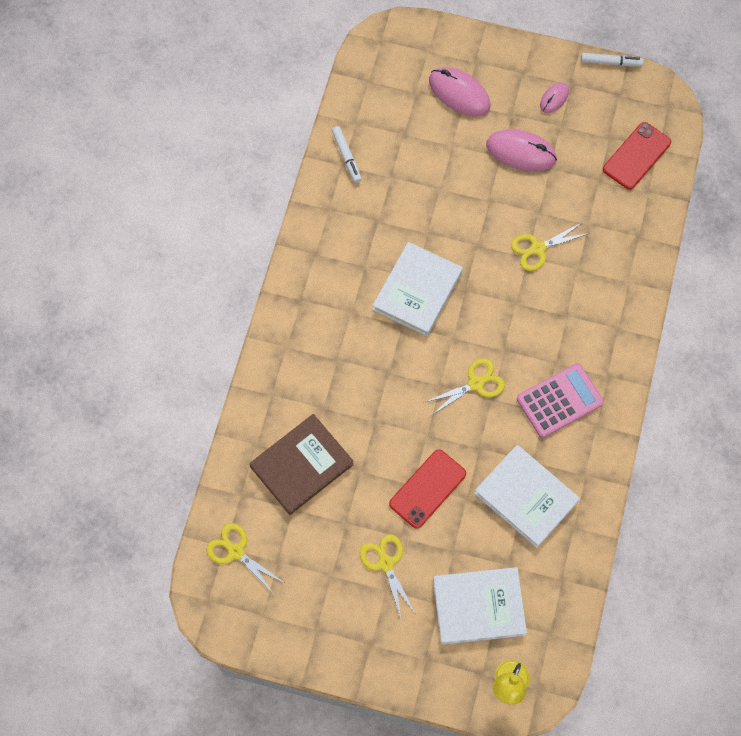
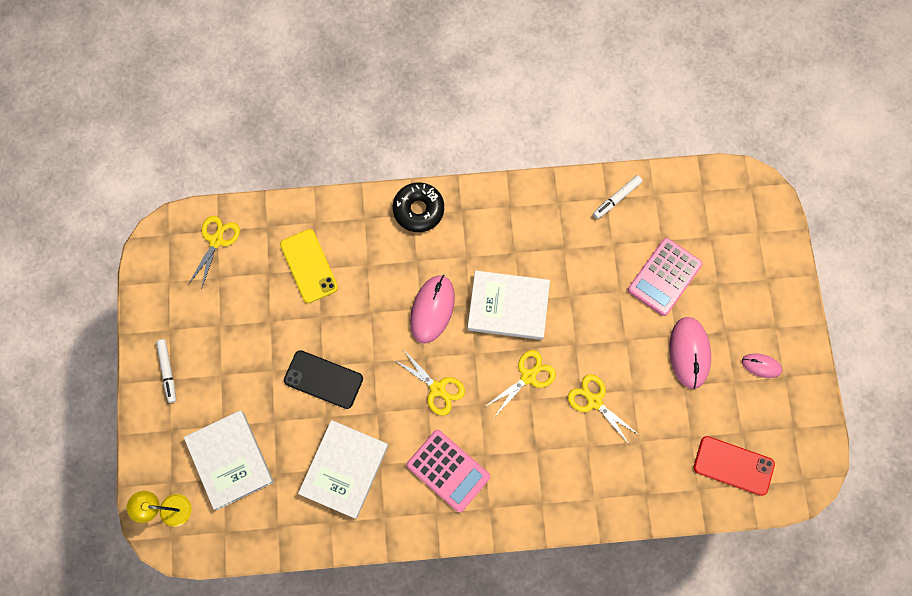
camera: 70 degrees right, 5 degrees up
(284, 339) = (418, 210): none -> black donut
(301, 465) = (309, 266): brown book -> yellow phone
(386, 563) = (244, 367): yellow scissors -> yellow scissors (528, 376)
(427, 489) = (323, 379): red phone -> black phone
(440, 145) = (664, 277): none -> pink calculator
(459, 93) = (726, 275): pink mouse -> pink mouse (432, 309)
(611, 62) = (826, 408): white marker -> white marker (167, 371)

